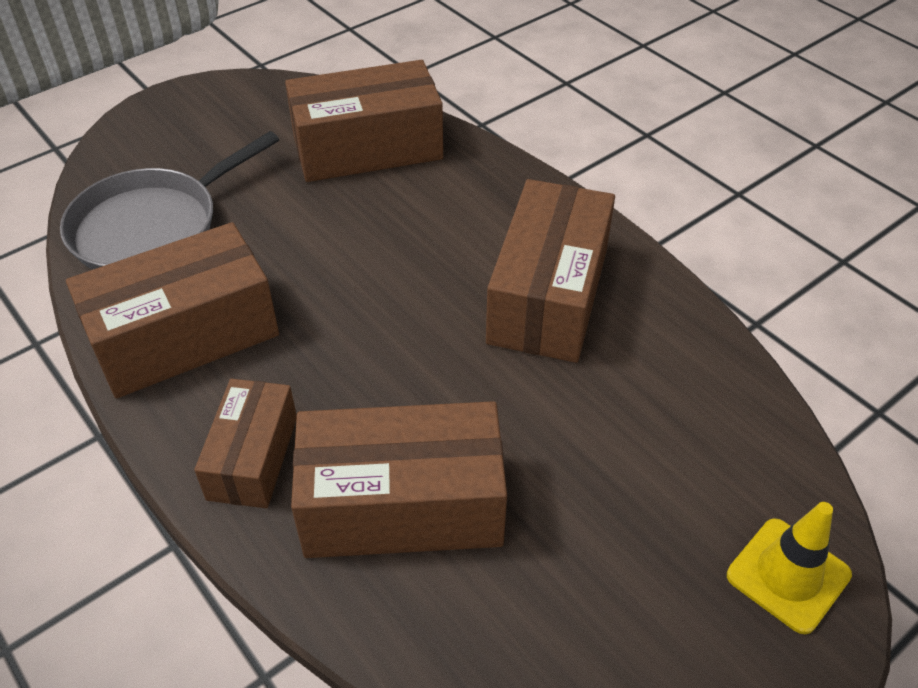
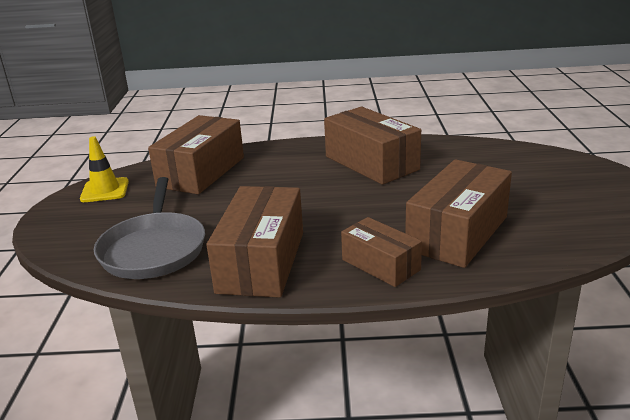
camera: 50 degrees left, 20 degrees down
(788, 575) = (574, 167): yellow traffic cone -> yellow traffic cone (105, 190)

